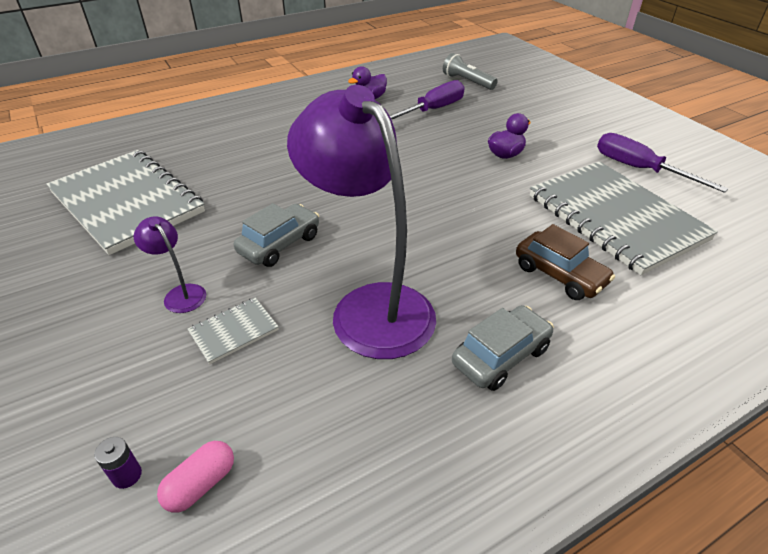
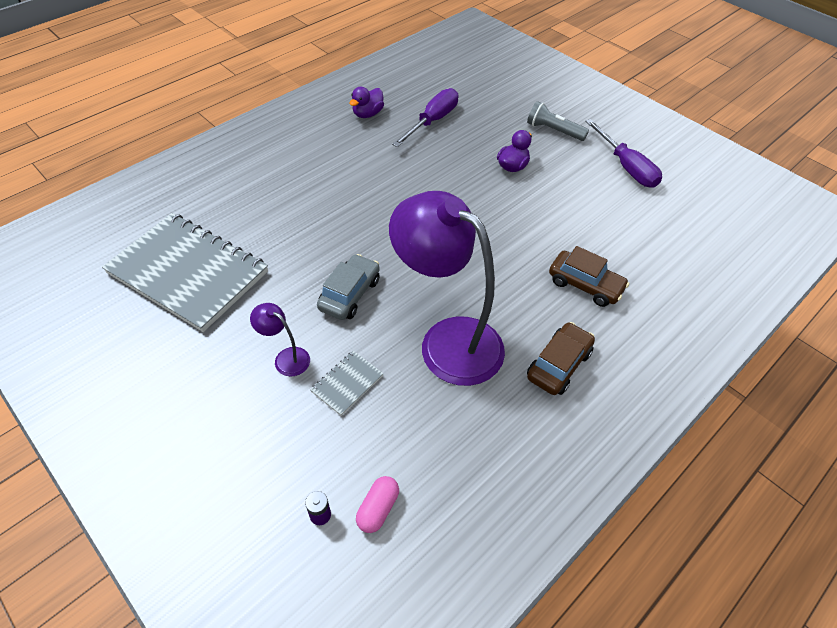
camera: 15 degrees left, 10 degrees up
(467, 82) = (454, 80): grey flashlight -> grey flashlight (553, 130)
(500, 356) = (558, 365): grey car -> brown car
(615, 218) = (616, 222): grey notebook -> none
(639, 169) = (626, 167): purple screwdriver -> purple screwdriver turned 150 degrees counterclockwise

